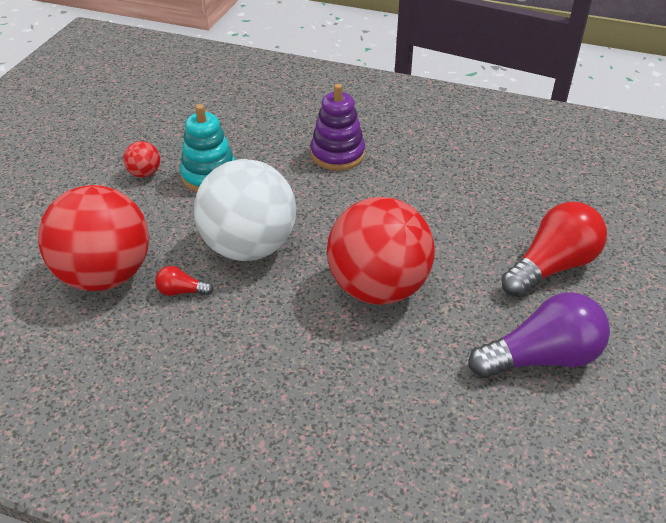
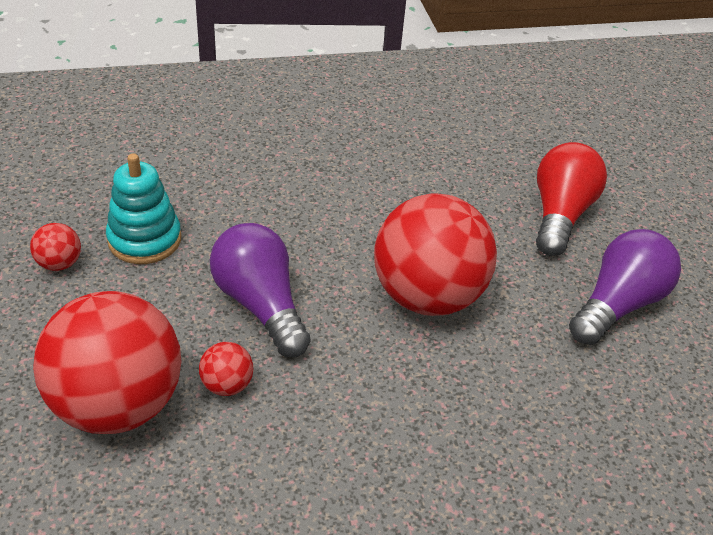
camera: 35 degrees left, 0 degrees up
(181, 291) = (227, 385): red light bulb -> red ball
(249, 247) = (260, 305): white ball -> purple light bulb
(337, 154) = (270, 168): purple stacking toy -> none

